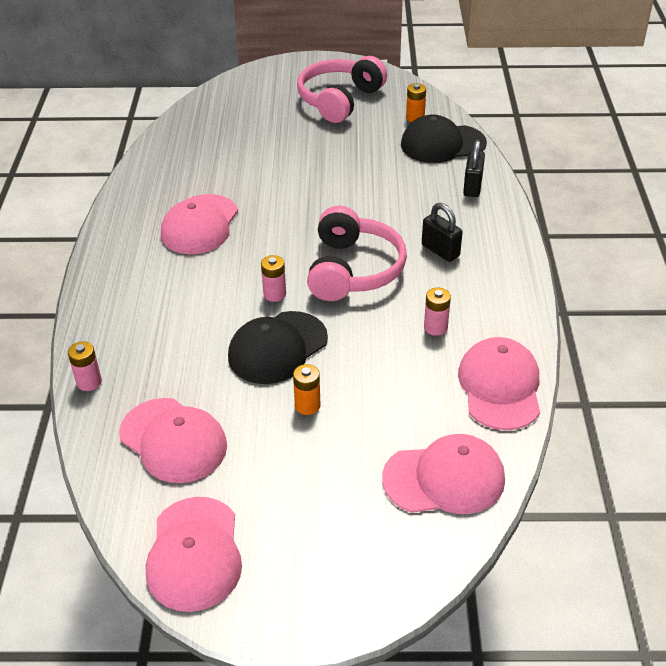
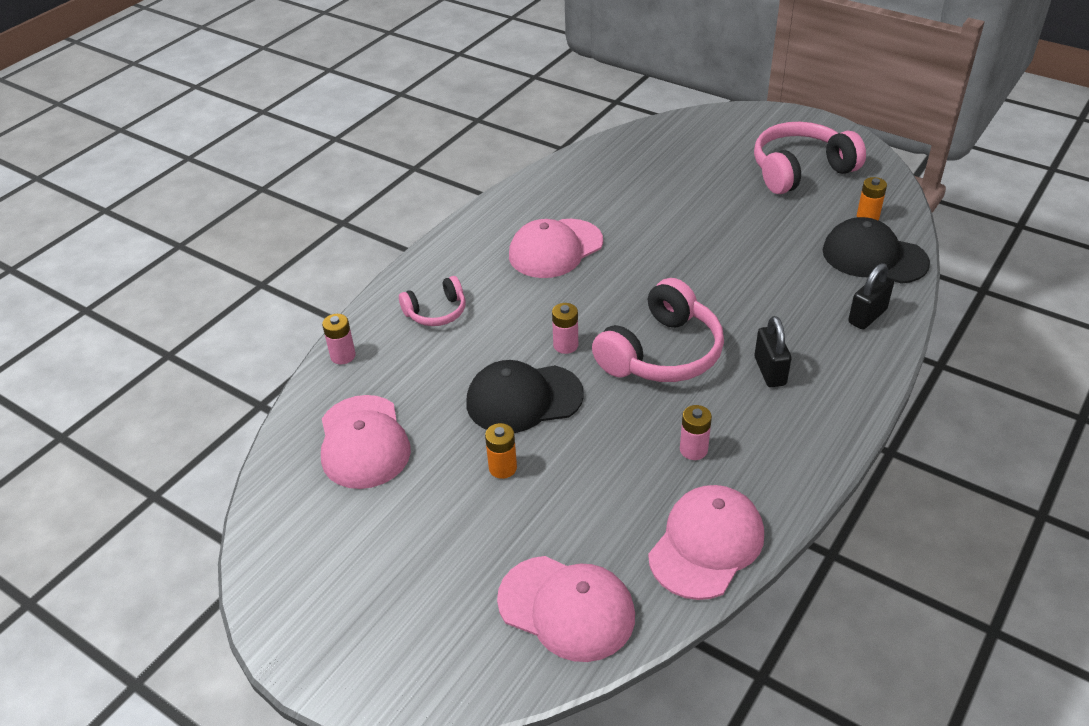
camera: 35 degrees right, 0 degrees up
(142, 313) = (436, 312): none -> pink headphones
(194, 554) = (294, 554): pink cap -> none

